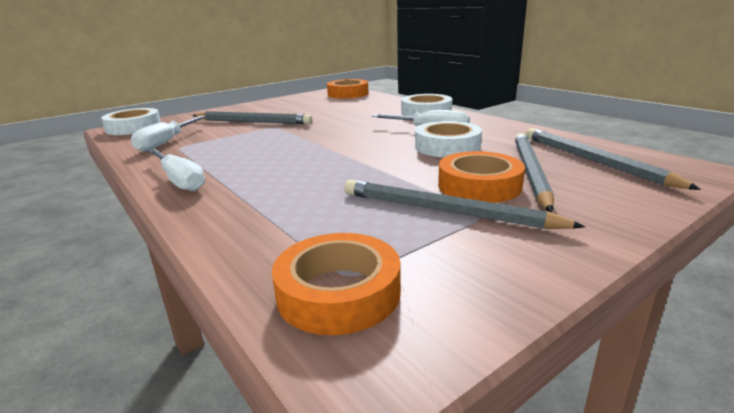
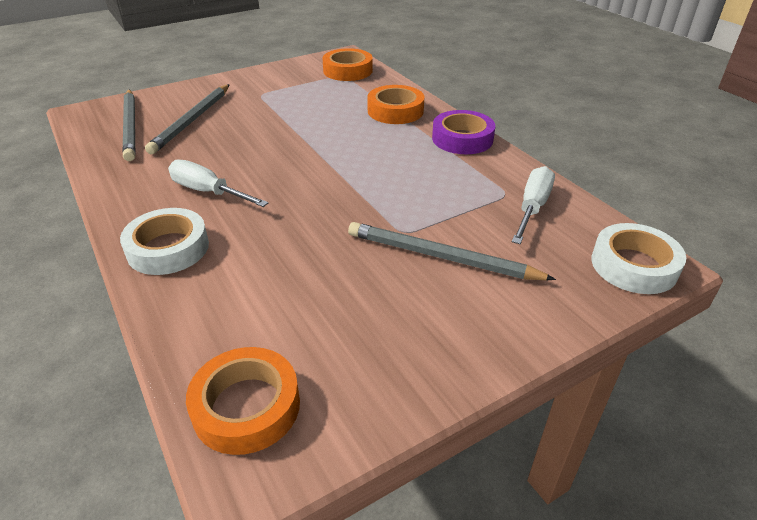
camera: 175 degrees left, 15 degrees up
(180, 181) = (462, 139): white screwdriver -> purple tape
(445, 211) = (278, 98): grey pencil -> none
(447, 146) = (220, 158): white tape -> none
(479, 185) = (240, 113): orange tape -> orange tape (395, 111)

